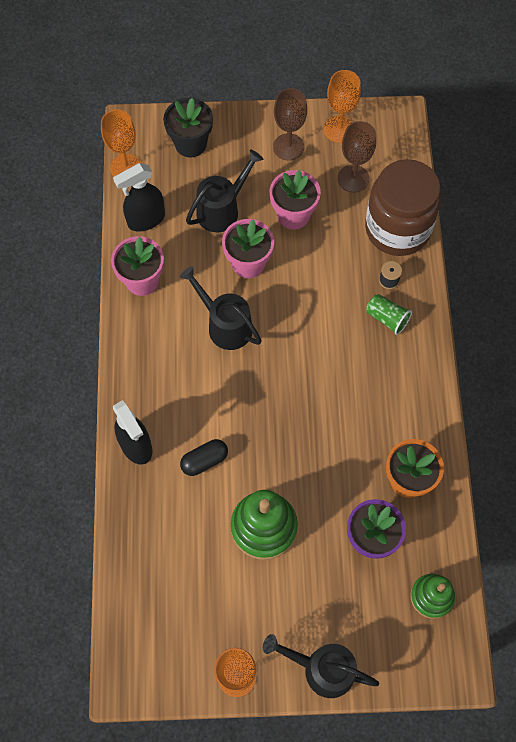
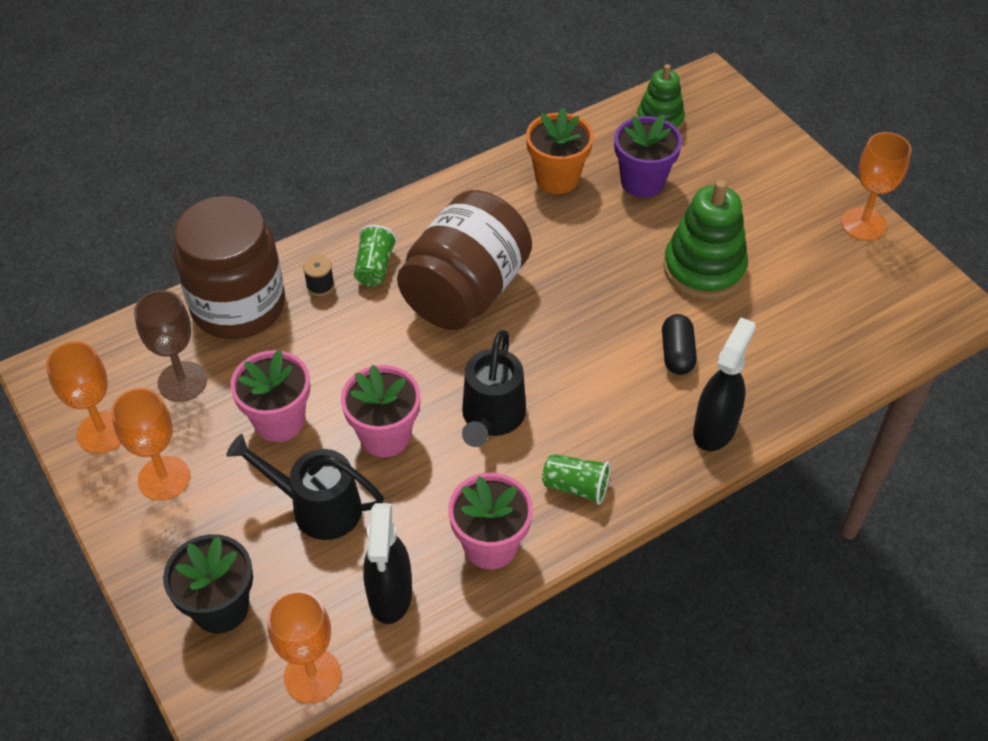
camera: 120 degrees left, 15 degrees down
(146, 219) = (390, 595): black spray bottle -> black spray bottle turned 60 degrees clockwise
(149, 344) = (576, 487): none -> green cup
(204, 460) = (677, 354): black capsule -> black capsule turned 60 degrees clockwise
(288, 147) = (164, 478): brown goblet -> orange goblet
(322, 669) = (796, 167): black watering can -> none
(334, 361) = (465, 291): none -> brown jar

